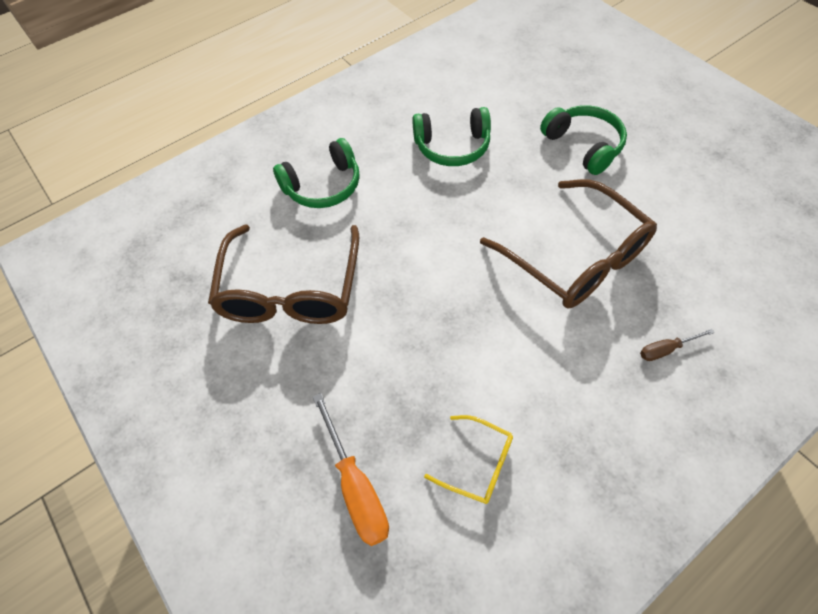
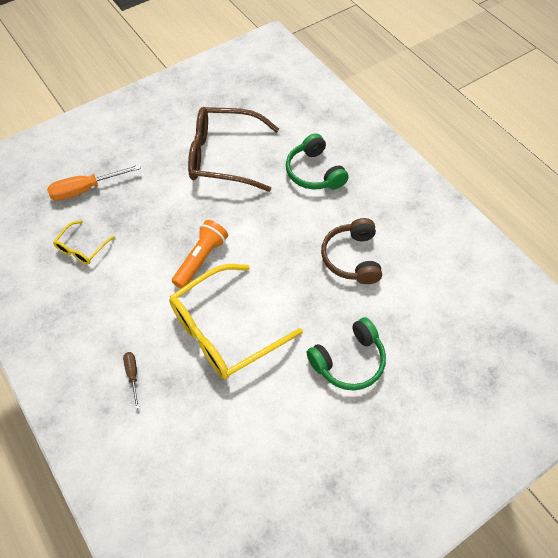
camera: 90 degrees right, 0 degrees up
(452, 147) = (352, 258): green headphones -> brown headphones
(476, 296) = (201, 259): none -> orange flashlight
(575, 257) = (224, 330): brown glasses -> yellow glasses

